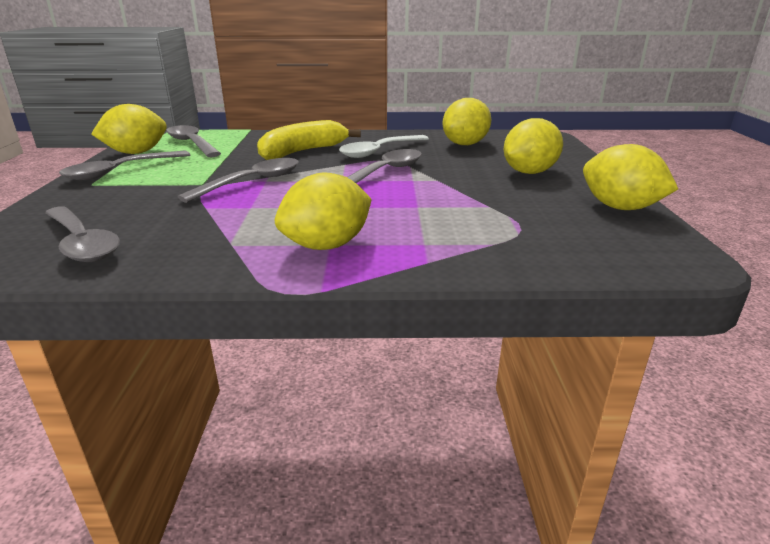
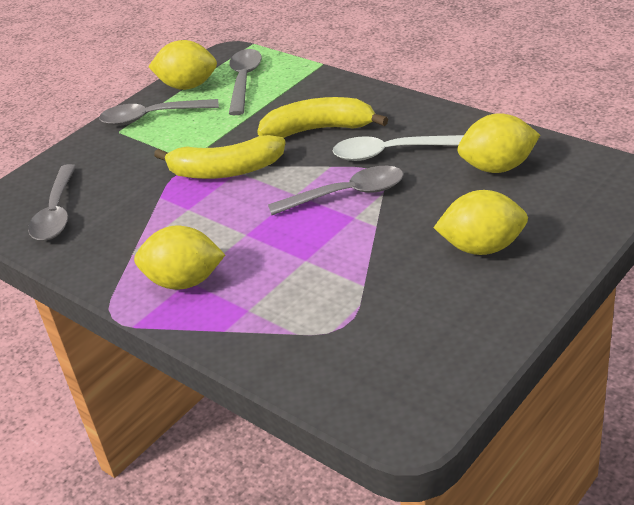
camera: 45 degrees right, 10 degrees up
(252, 182) = (225, 171): grey spoon -> yellow banana
(620, 207) = (475, 339): yellow lemon -> none

